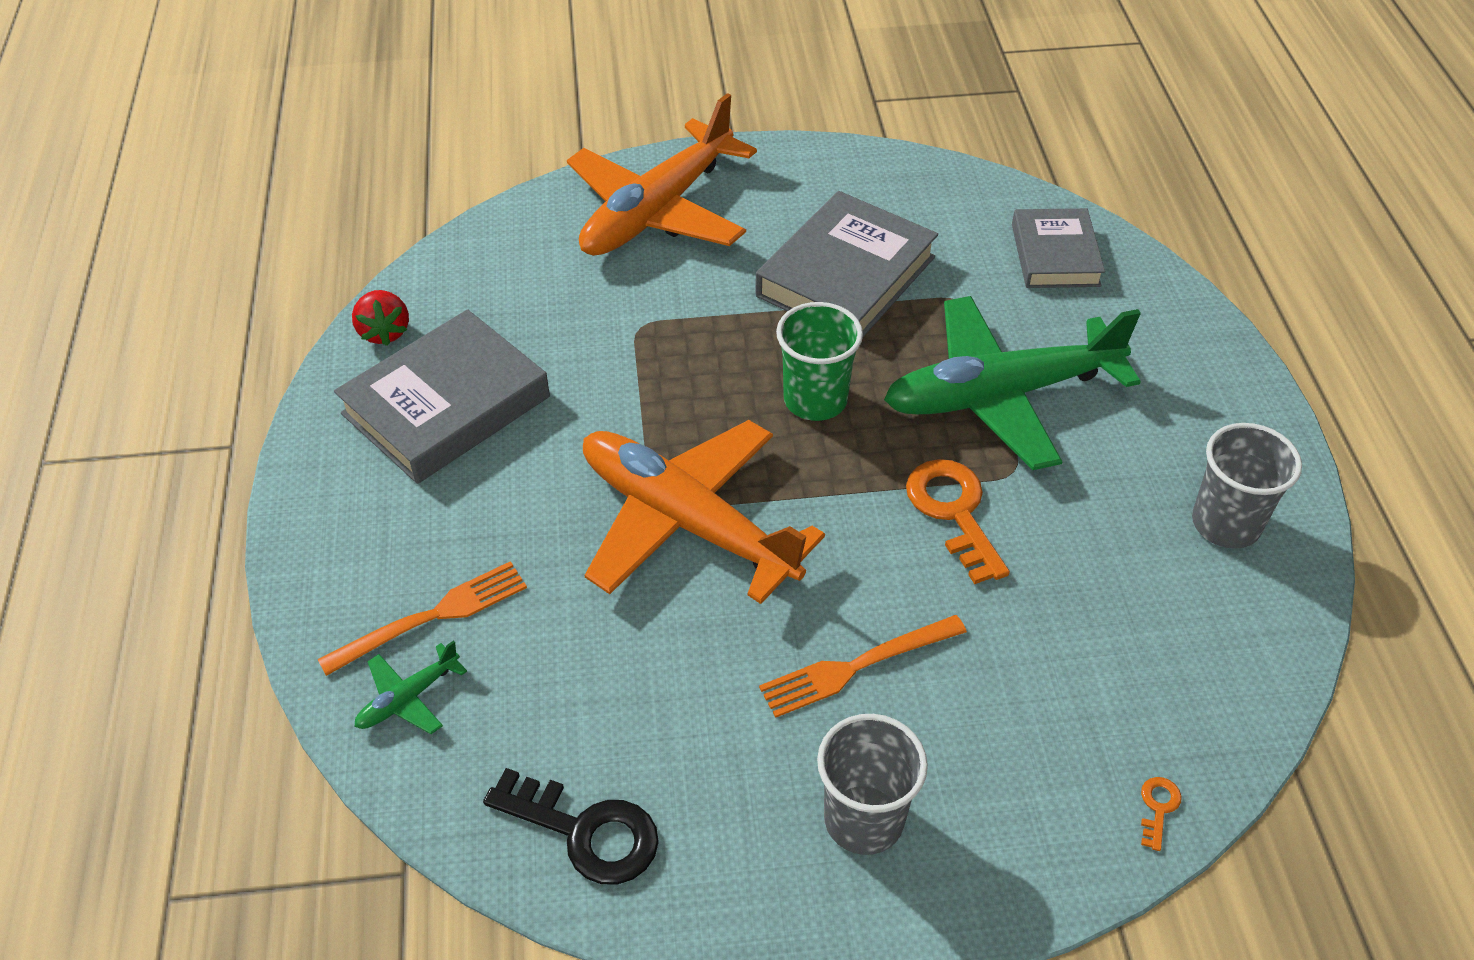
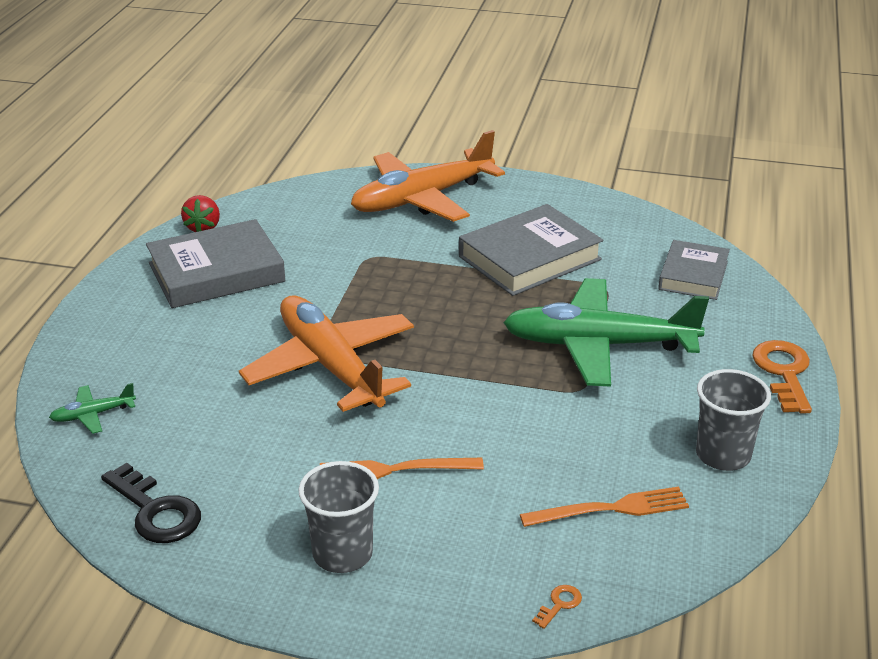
camera: 20 degrees right, 15 degrees down
(432, 617) = (135, 377): orange fork -> orange fork (611, 509)
(815, 400) = (462, 320): green cup -> none
(953, 512) = (520, 402): orange key -> orange key (783, 372)

